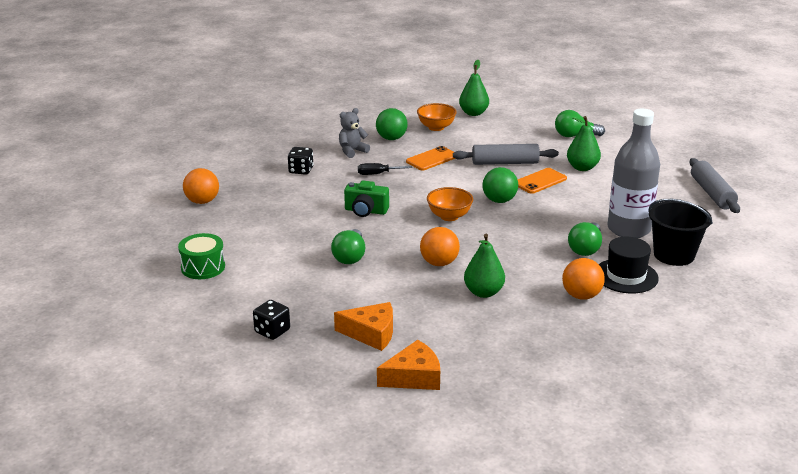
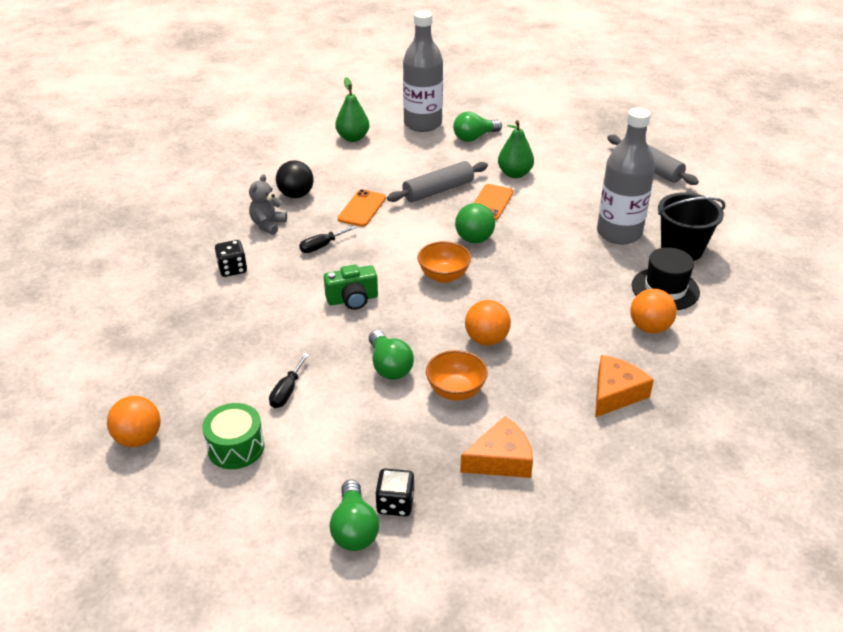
camera: 30 degrees left, 10 degrees up
(202, 201) = (152, 352): orange ball -> orange ball (138, 438)
(266, 248) = (287, 391): none -> black screwdriver
(391, 138) = (296, 195): green ball -> black ball
(414, 377) = (592, 497): orange cheese -> orange cheese (615, 393)
(436, 127) = (330, 167): orange bowl -> orange bowl (456, 391)
(483, 292) = (561, 359): green pear -> none
(541, 117) = (423, 124): none -> grey bottle
(585, 249) = (603, 270): green light bulb -> green light bulb (354, 529)

